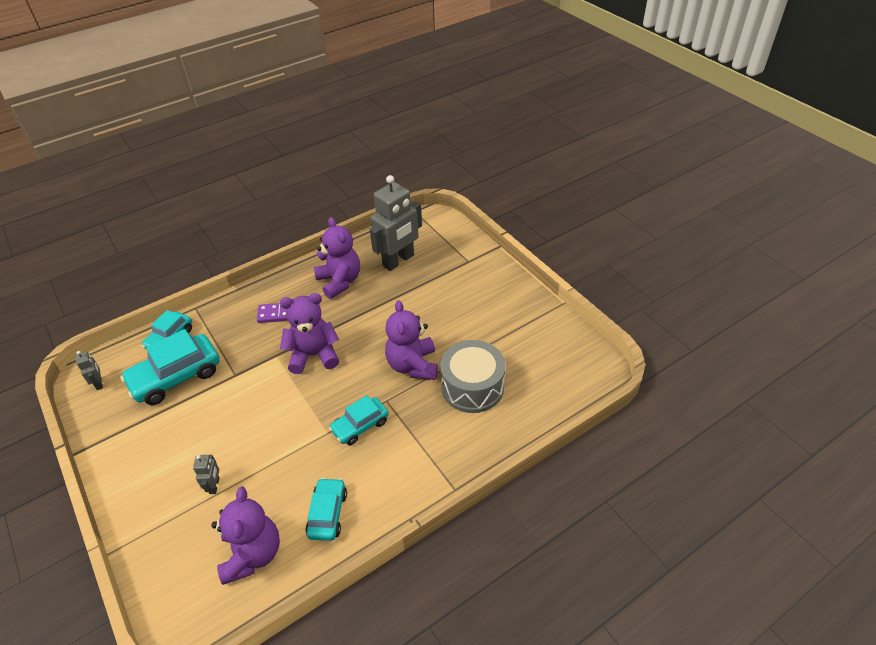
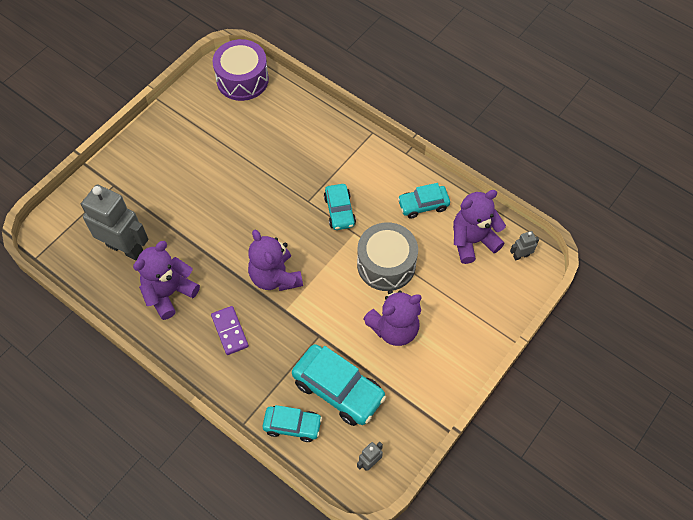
camera: 110 degrees left, 15 degrees up
(214, 486) = (432, 294): grey robot -> grey robot (521, 256)
(360, 426) = (339, 211): turquoise car -> turquoise car turned 45 degrees clockwise
(413, 365) = (264, 193): purple teddy bear -> purple teddy bear (394, 328)
(472, 387) = (274, 144): grey drum -> grey drum (386, 264)
(573, 376) = (242, 79): none -> purple drum

